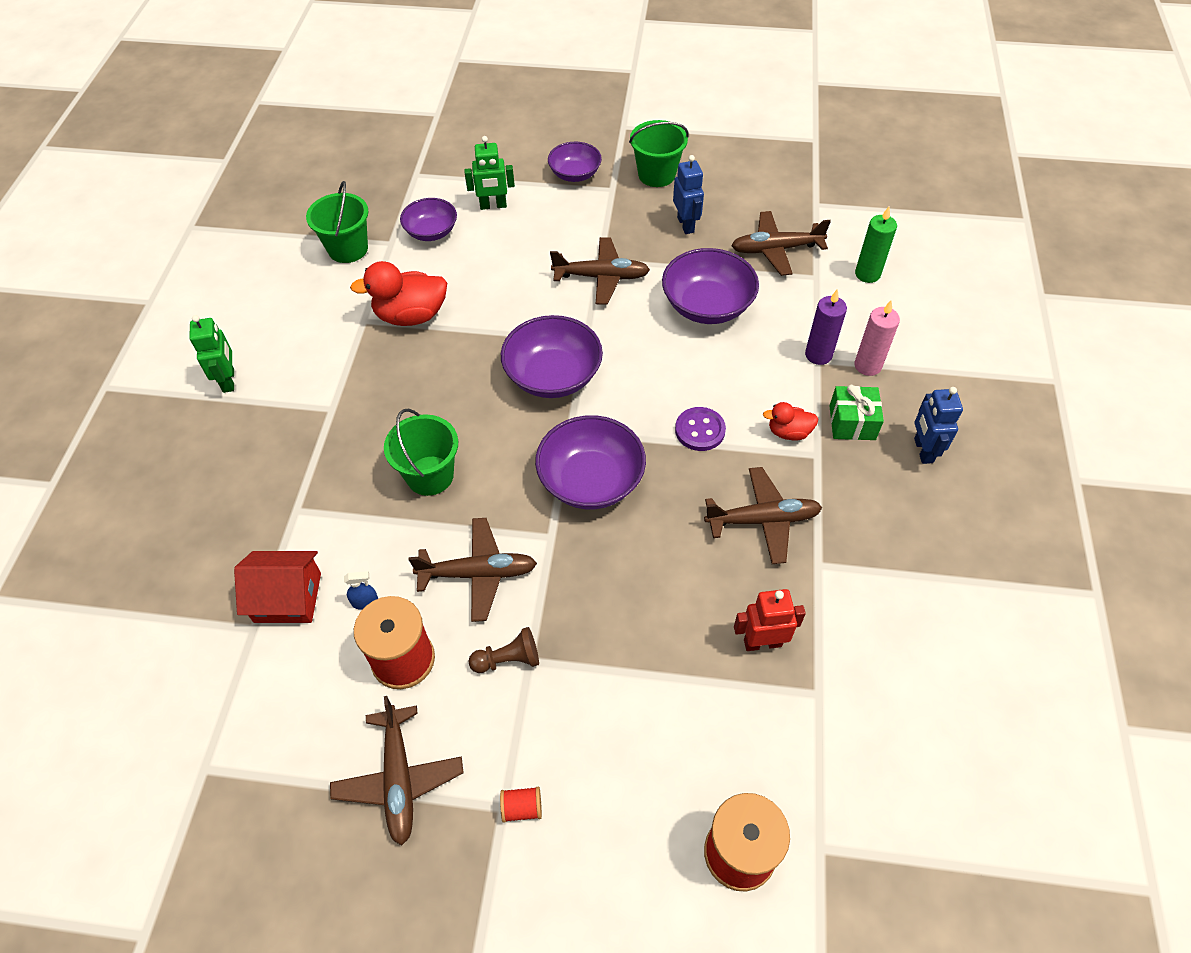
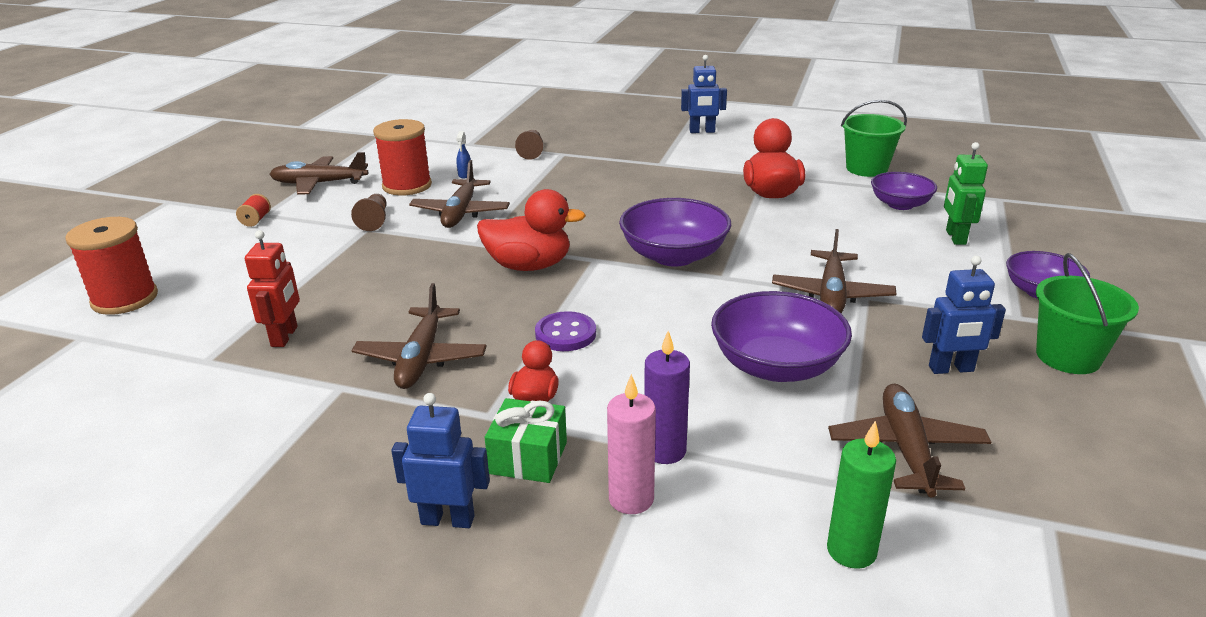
camera: 100 degrees right, 25 degrees down
(229, 380) = (702, 131): green robot -> blue robot
(288, 545) = (531, 152): none -> brown pawn
(288, 597) = (487, 152): red house -> none
(430, 475) = (571, 197): green bucket -> none
(591, 480) = (529, 266): purple bowl -> red duck

